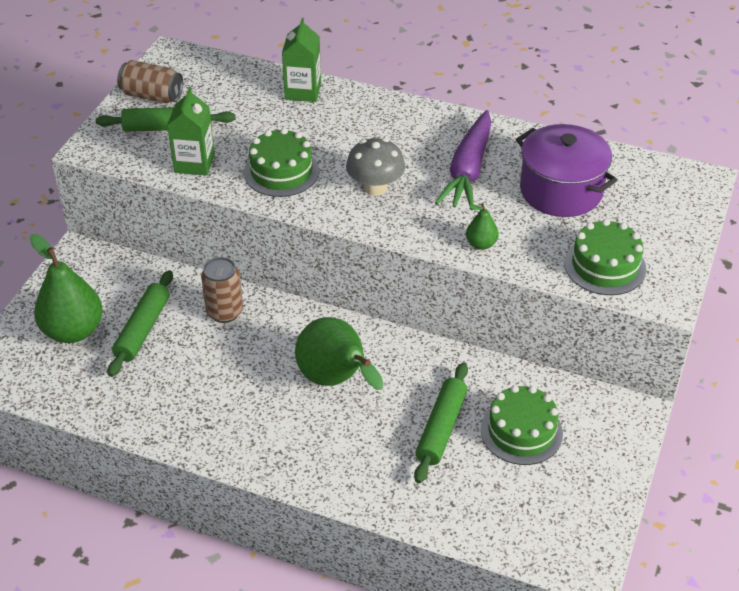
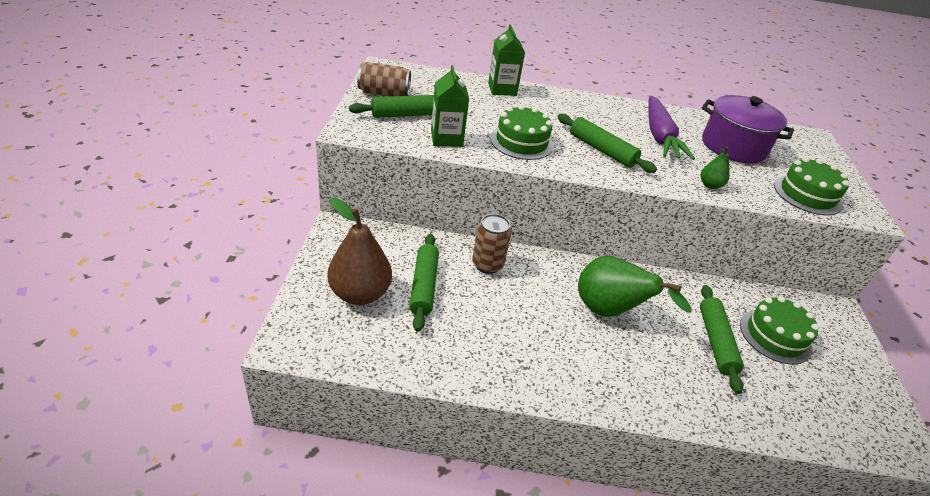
camera: 20 degrees left, 5 degrees down
(73, 331) = (360, 294): green pear -> brown pear
(375, 187) = (602, 150): grey mushroom -> green rolling pin

